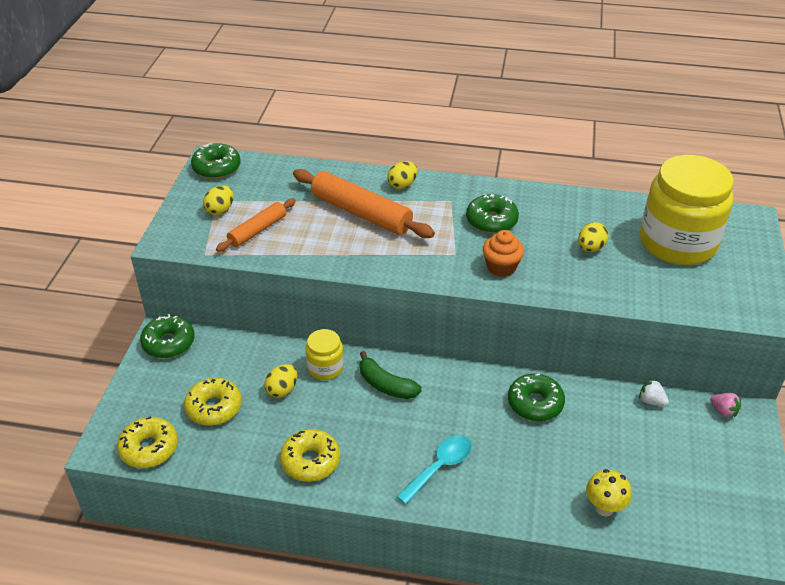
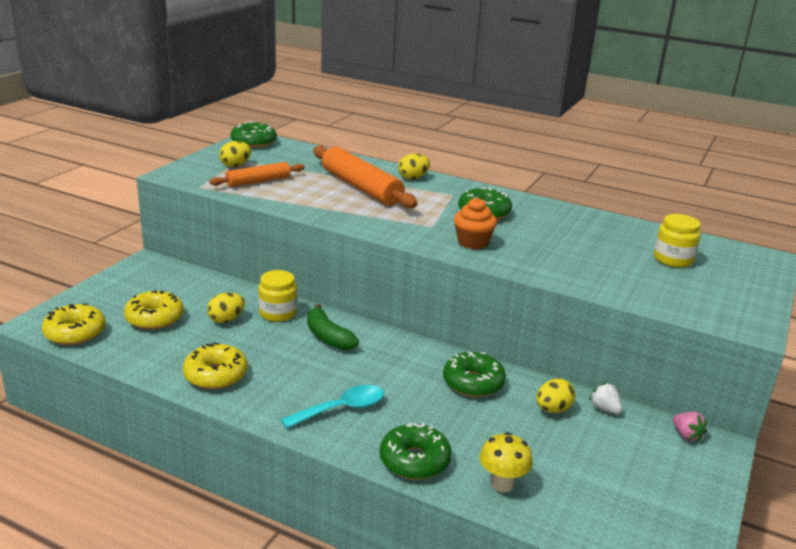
camera: 15 degrees right, 15 degrees down
(168, 343) = (149, 268): green donut -> green donut (414, 461)
(590, 248) = (575, 246): yellow egg -> yellow egg (553, 409)
(677, 243) = (673, 259): yellow jar -> yellow jar, size x0.47

